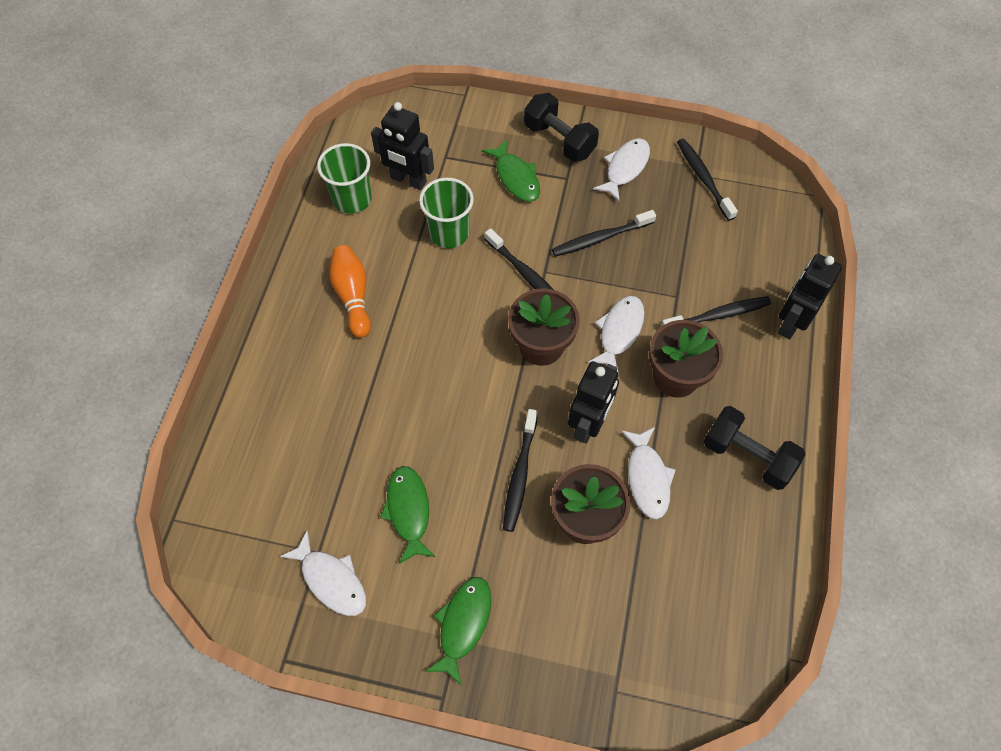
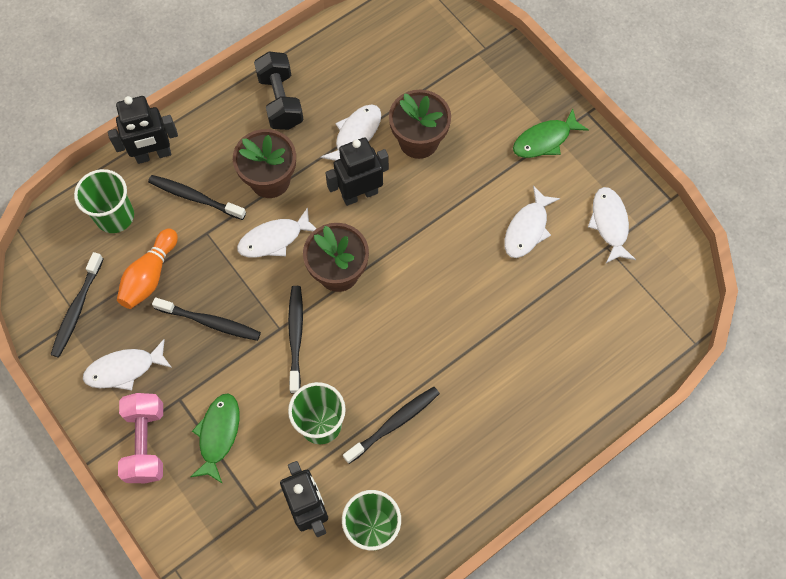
camera: 140 degrees left, 5 degrees up
(353, 296) = (444, 425): orange bowling pin -> orange bowling pin (150, 276)
(408, 511) = (527, 229): green fish -> white fish
(520, 475) = (435, 197): black toothbrush -> black toothbrush (394, 423)
(559, 140) = (146, 443): black dumbbell -> pink dumbbell
(758, 255) = (115, 216): none -> green cup

